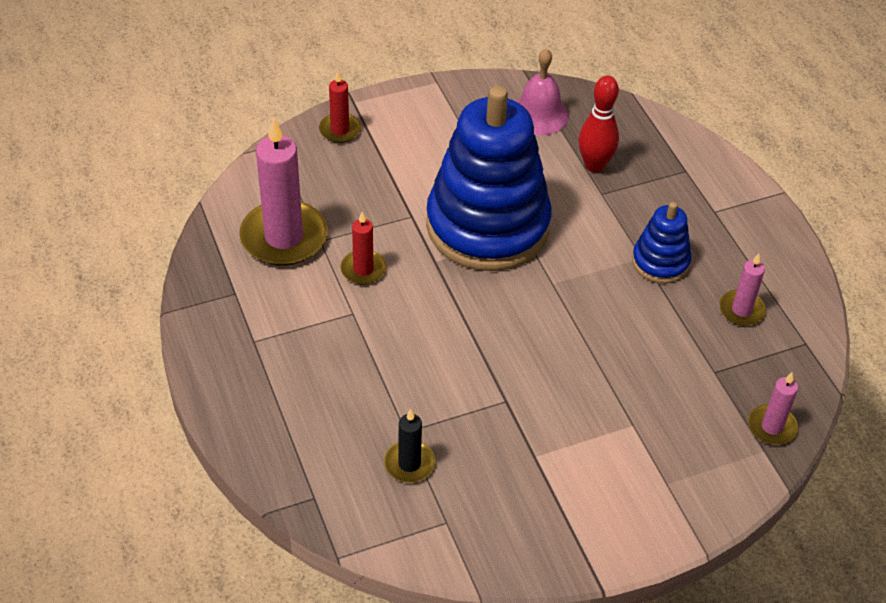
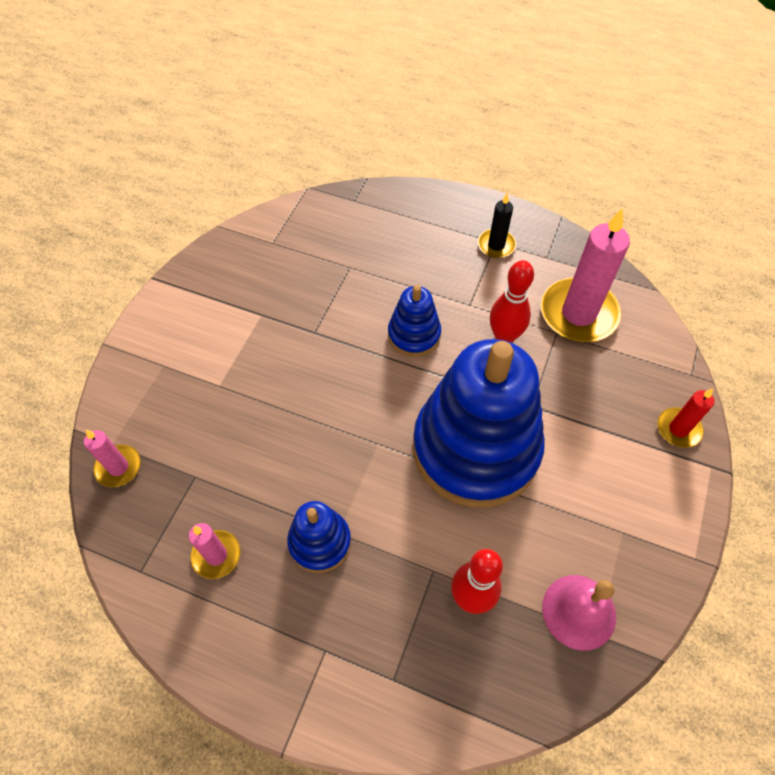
camera: 135 degrees right, 10 degrees up
(363, 269) = (504, 337): red candle -> red bowling pin
(409, 463) = (326, 253): black candle -> black candle (496, 245)
(428, 329) = (414, 335): none -> blue stacking toy

